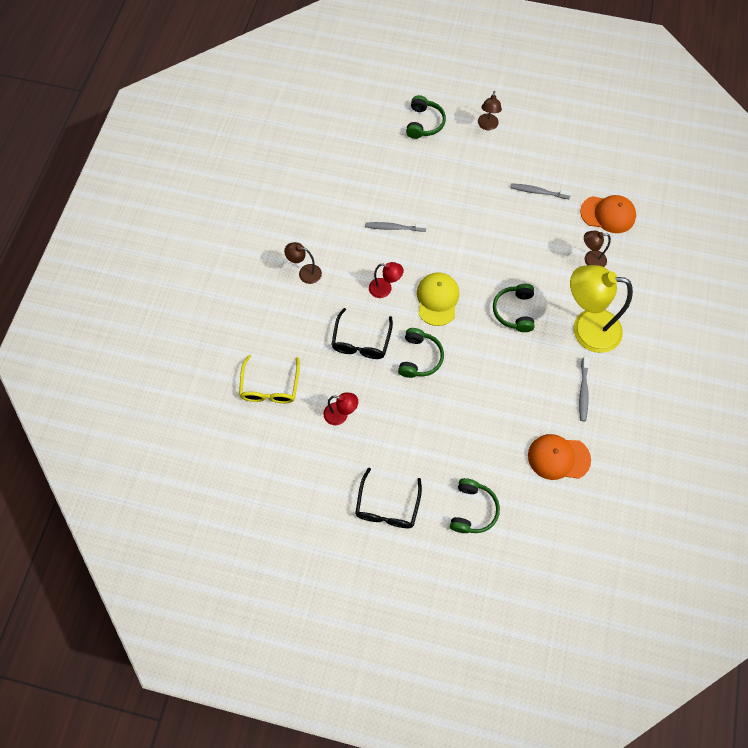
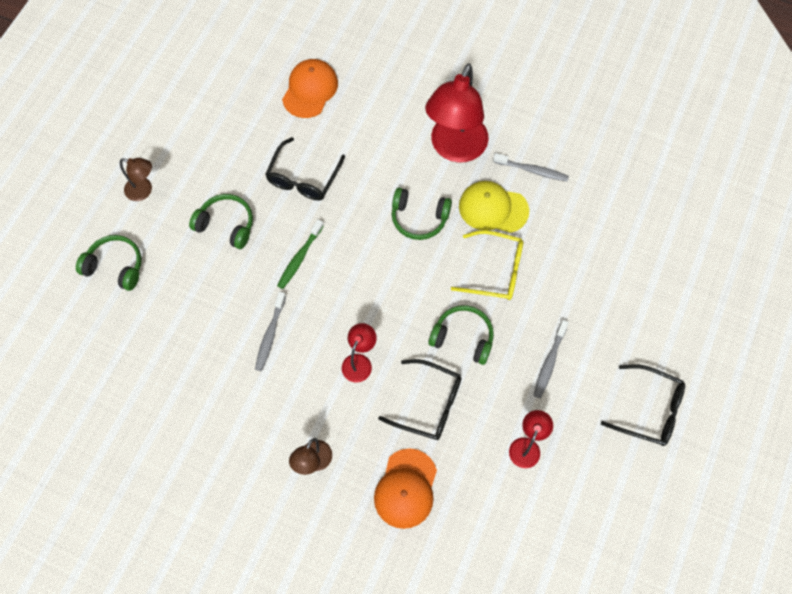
camera: 80 degrees left, 0 degrees up
(270, 386) = (475, 532): yellow glasses -> yellow glasses (495, 271)
(437, 299) = (386, 301): yellow cap -> yellow cap (493, 208)
(459, 235) = (300, 257): none -> green toothbrush
(473, 510) = (660, 315): green headphones -> green headphones (226, 225)
(527, 224) = (303, 178): none -> black glasses
(538, 192) = (260, 155): grey toothbrush -> grey toothbrush (549, 362)
(558, 457) = (607, 213): orange cap -> orange cap (406, 488)
(586, 328) = (455, 149): yellow lamp -> red lamp
(590, 260) = (367, 123): brown lamp -> none

